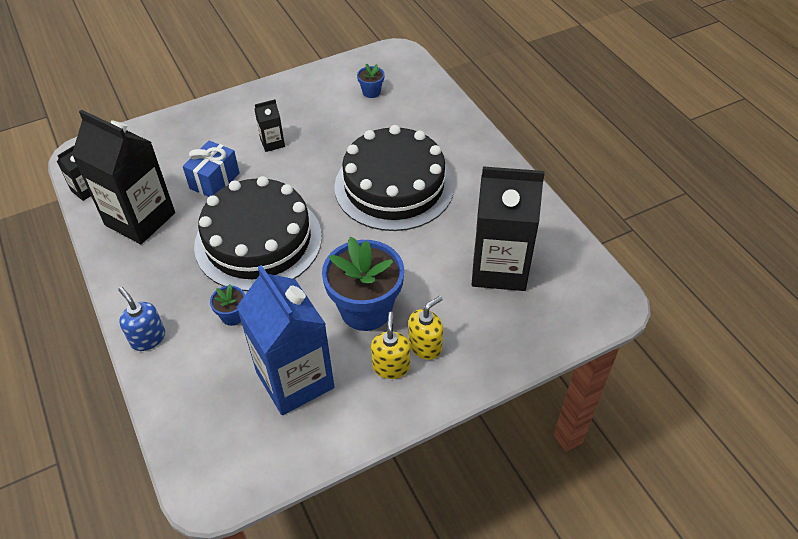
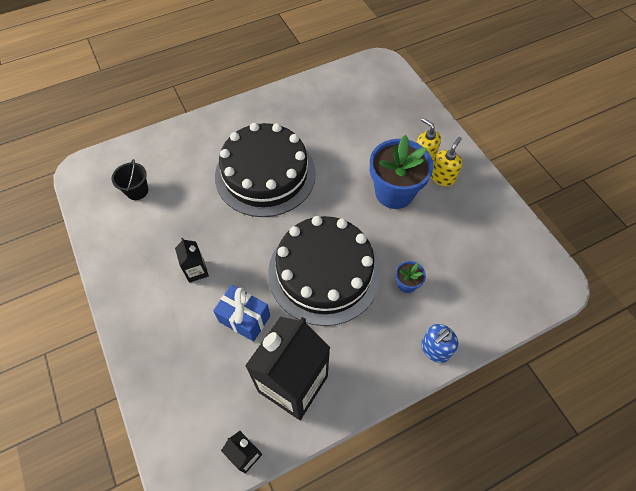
camera: 90 degrees left, 10 degrees up
(295, 380) = (461, 235): blue carton -> none
(371, 92) = (137, 191): blue flower pot -> black bucket
(391, 366) = (442, 177): yellow soap dispenser -> yellow soap dispenser turned 120 degrees clockwise
(499, 268) = (353, 114): black carton -> none

